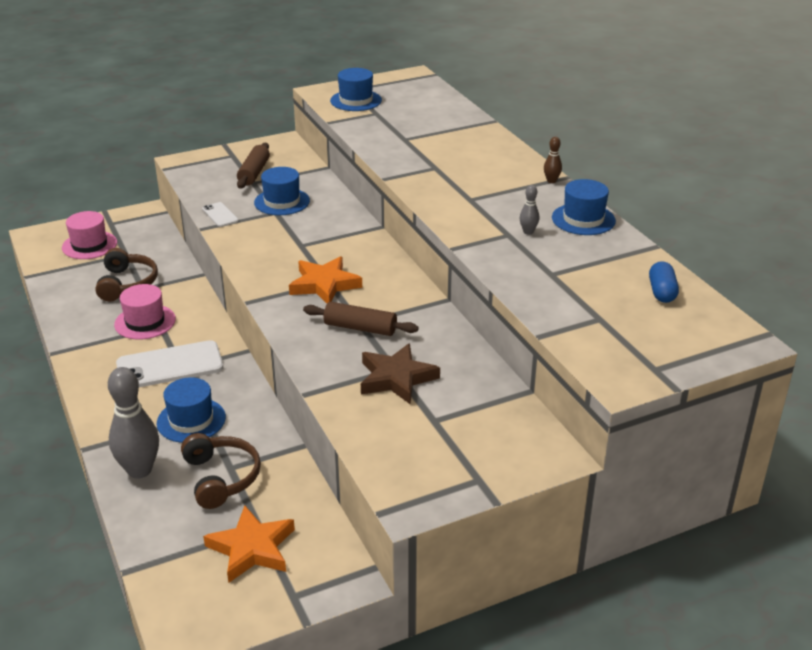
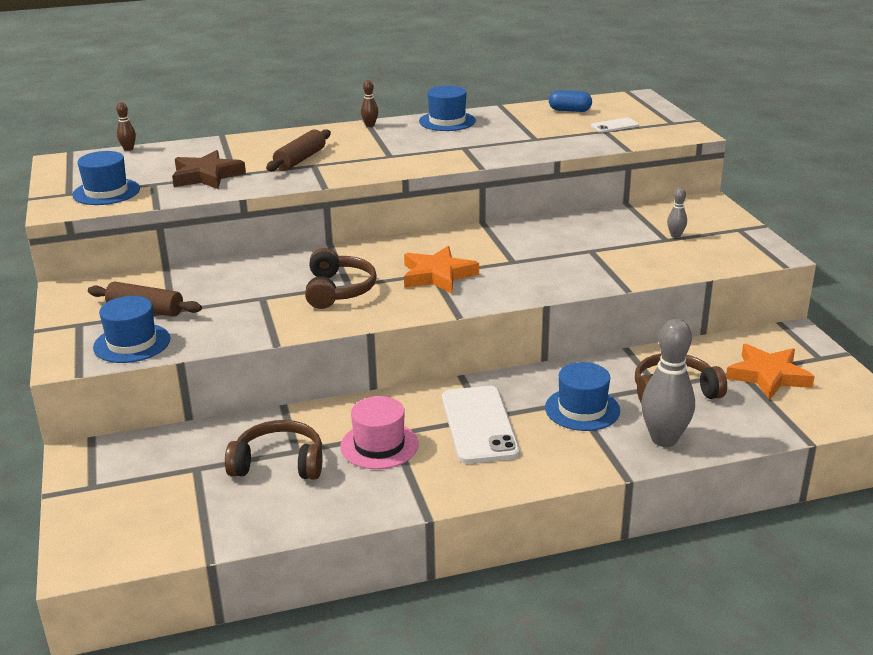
camera: 80 degrees left, 5 degrees down
(89, 245) = (149, 503): pink hat -> none
(220, 215) = (247, 332): white phone -> white phone (614, 126)
(282, 202) = (238, 293): blue hat -> blue hat (132, 343)
(291, 242) = (338, 290): none -> brown headphones
(360, 328) = (522, 261): brown rolling pin -> brown rolling pin (300, 159)
(396, 378) = (606, 250): brown star -> brown star (206, 176)
(447, 92) = (128, 149): none -> brown bowling pin
(528, 232) = (462, 140): grey bowling pin -> grey bowling pin (675, 236)

